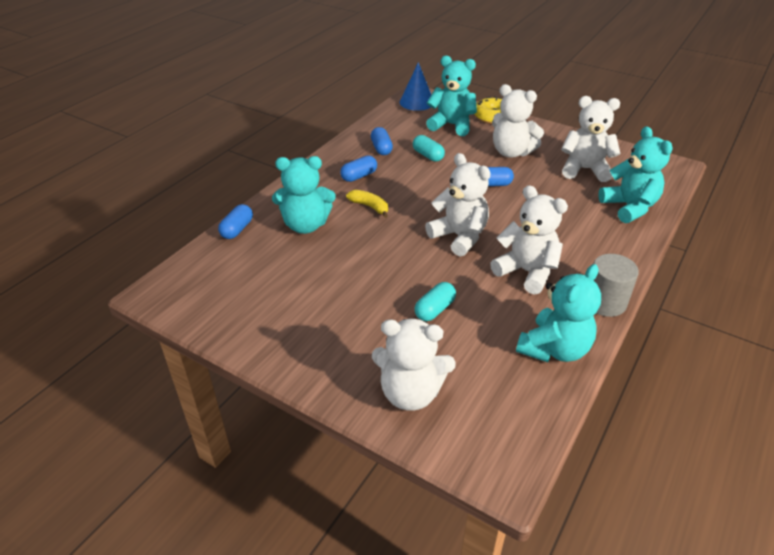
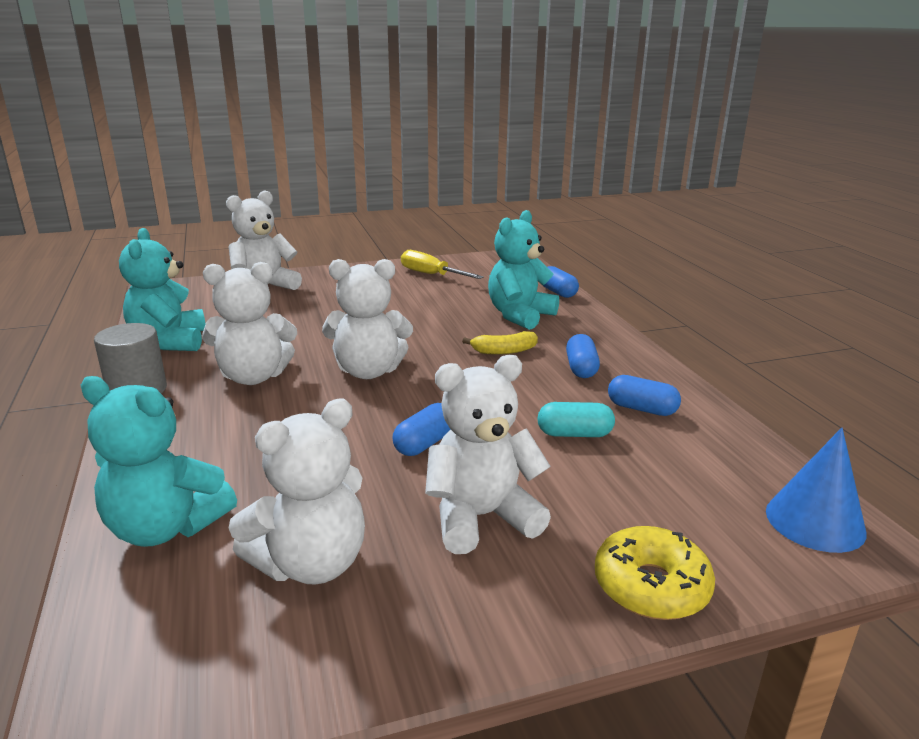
camera: 130 degrees right, 15 degrees down
(260, 311) = (431, 275): none -> yellow screwdriver
(434, 309) = (308, 321): turquoise capsule -> none
(451, 125) = (661, 509): turquoise teddy bear -> none

